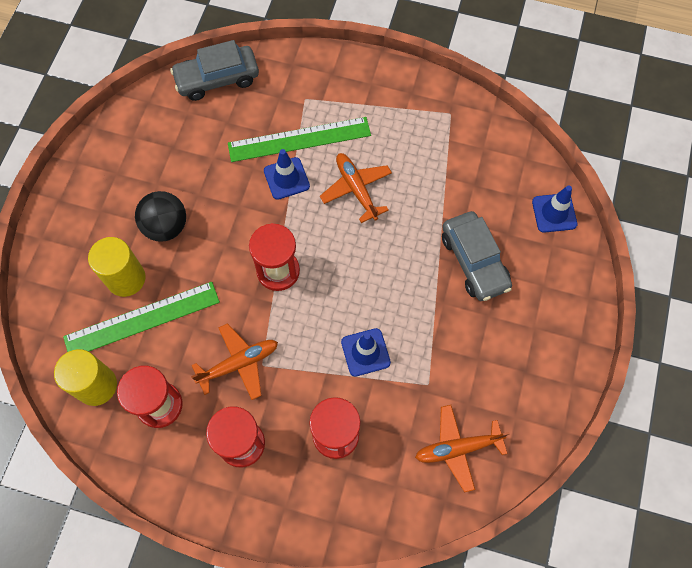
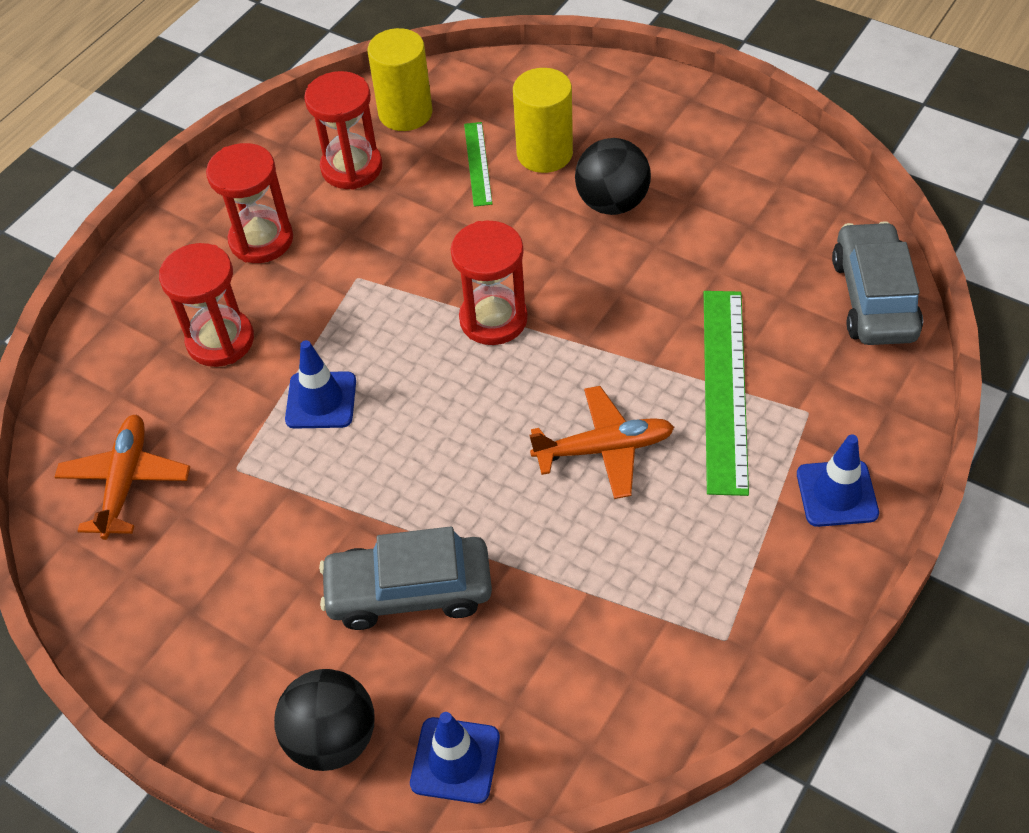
camera: 110 degrees right, 15 degrees down
(142, 319) = (478, 163): green ruler -> green ruler, size x0.54
(239, 364) = (370, 253): orange plane -> none
(286, 178) = (653, 357): blue traffic cone -> blue traffic cone (837, 493)
(565, 271) = (332, 738): none -> black ball

